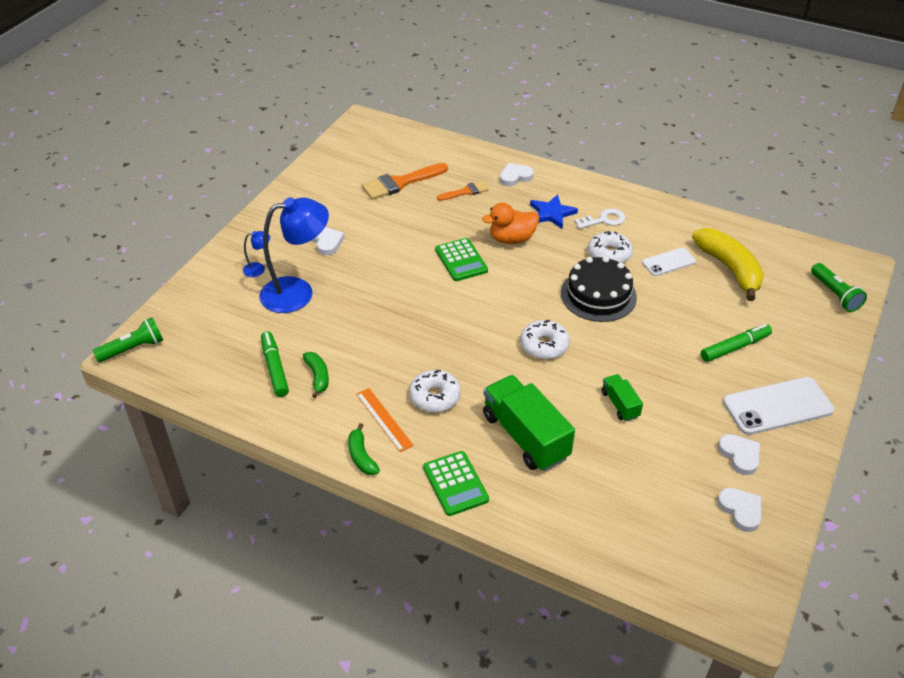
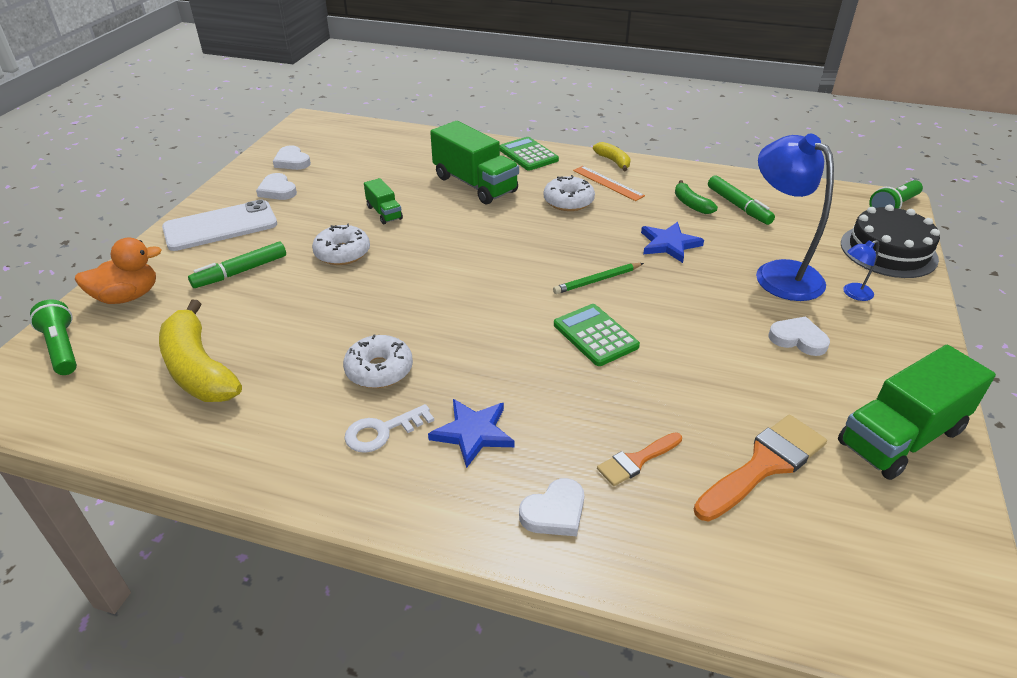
camera: 170 degrees right, 5 degrees down
(298, 292) = (778, 273): blue lamp -> blue lamp turned 90 degrees clockwise
(317, 186) = (901, 437): none -> green truck
(327, 242) = (798, 339): white heart -> white heart turned 150 degrees clockwise
(361, 456) = (613, 161): green banana -> yellow banana
(366, 331) = (669, 244): none -> blue star
(442, 303) = (597, 280): none -> green pencil
(511, 239) = (531, 377): orange duck -> orange duck (128, 296)
(544, 345) = (465, 251): white donut -> white donut (342, 253)
(598, 295) = (399, 311): black cake -> black cake (888, 251)
(668, 262) = (290, 368): white phone -> none

